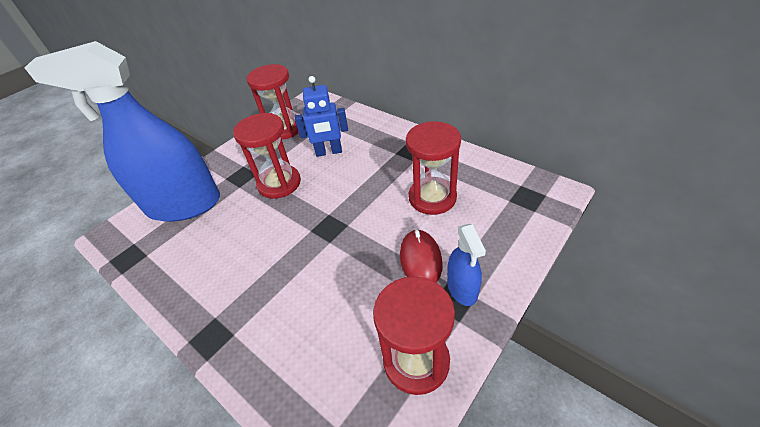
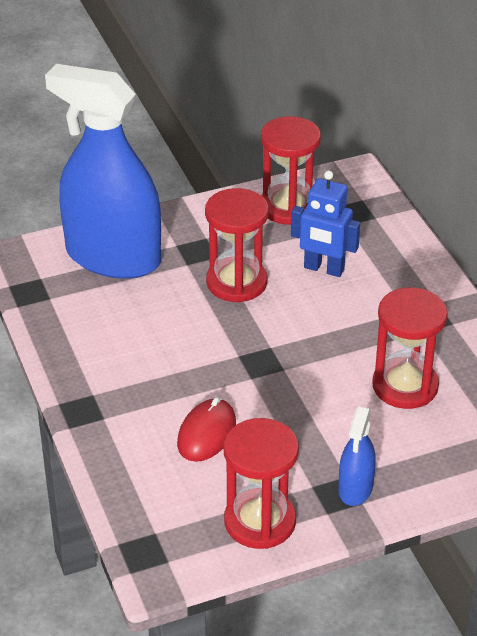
camera: 25 degrees right, 5 degrees down
(420, 259) = (336, 442): red mouse -> red mouse (206, 433)

